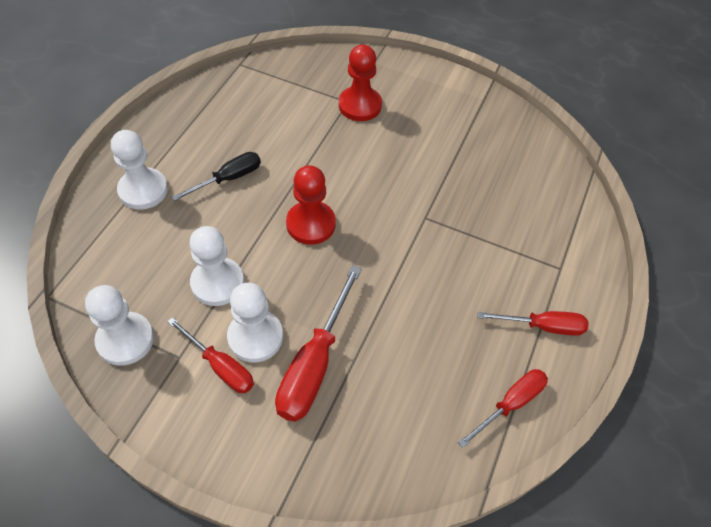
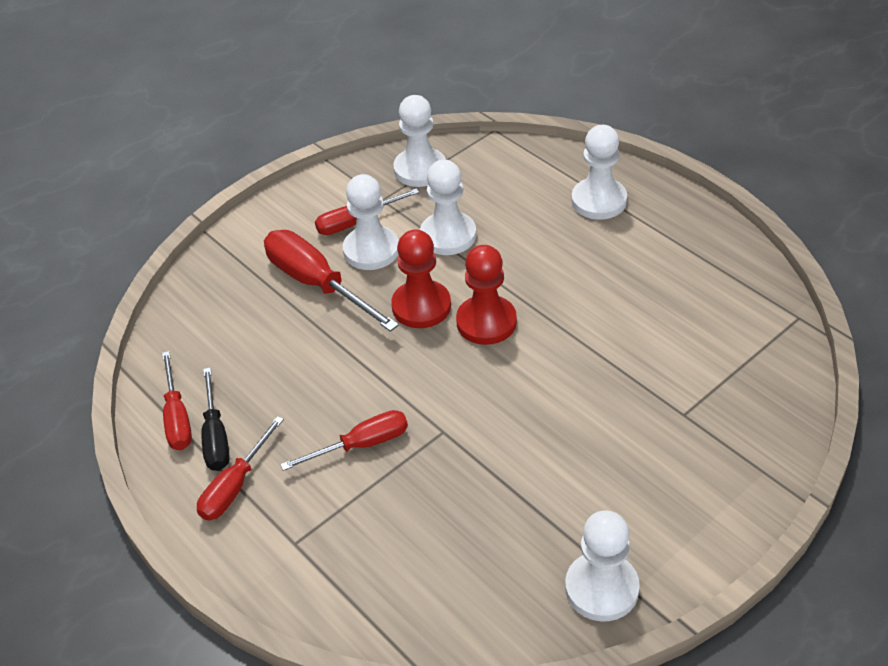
camera: 120 degrees right, 10 degrees down
(228, 179) = (587, 268): black screwdriver -> black screwdriver (216, 436)
(360, 105) = (670, 425): red pawn -> red pawn (421, 306)
(463, 261) = (361, 445): none -> red screwdriver
(491, 111) = (601, 588): none -> white pawn

